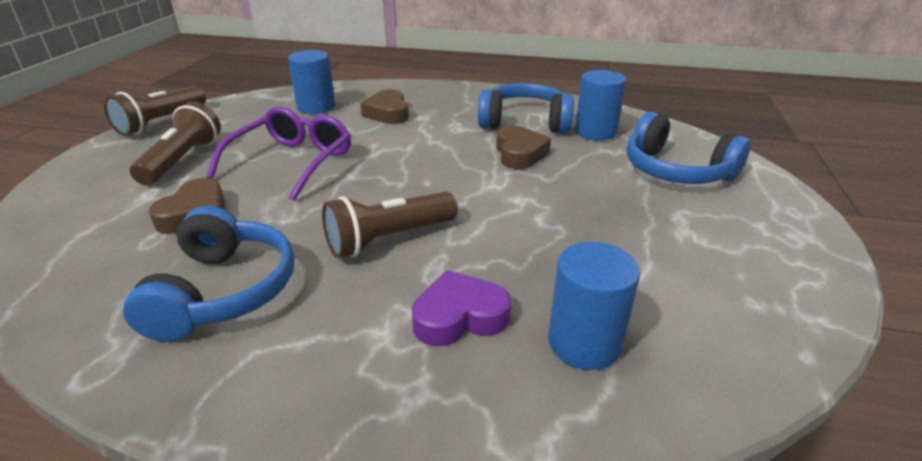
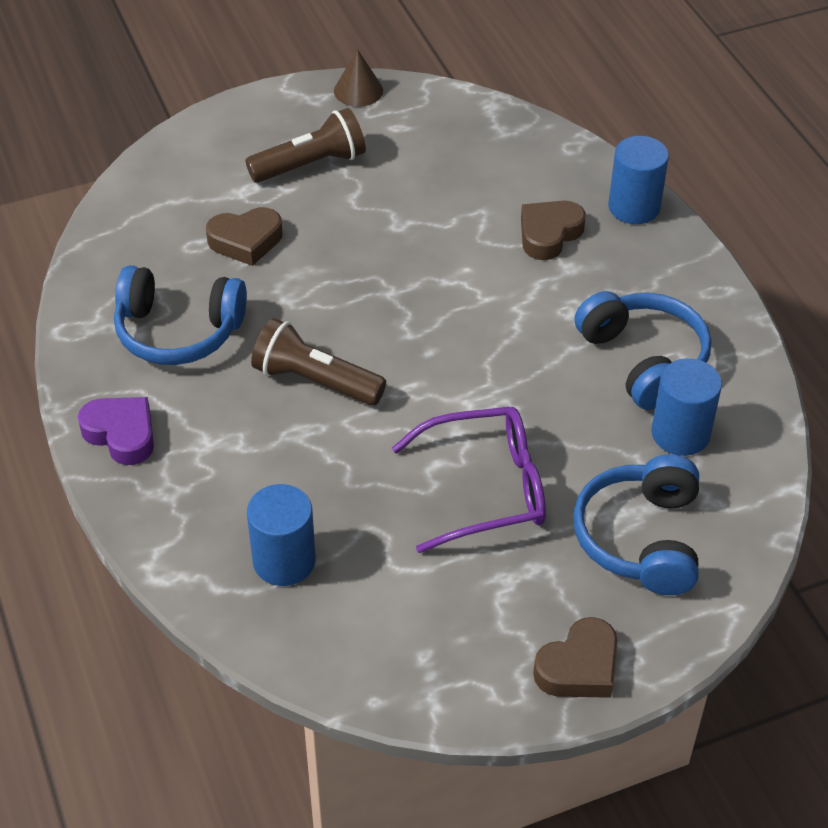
camera: 55 degrees right, 15 degrees up
(161, 123) = (358, 90): brown flashlight -> brown cone
(224, 291) = (178, 331): blue headphones -> blue headphones turned 45 degrees clockwise
(292, 162) = (376, 237): purple glasses -> purple glasses (486, 488)
(316, 107) = (504, 169): blue cylinder -> blue cylinder (634, 207)
(459, 317) = (256, 476): purple heart -> purple heart (121, 434)
(519, 153) = (556, 392): brown heart -> brown heart (579, 667)

